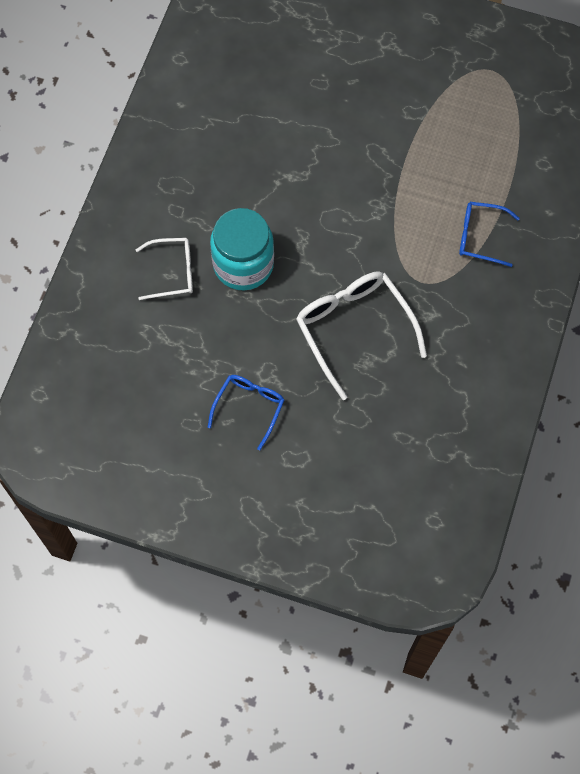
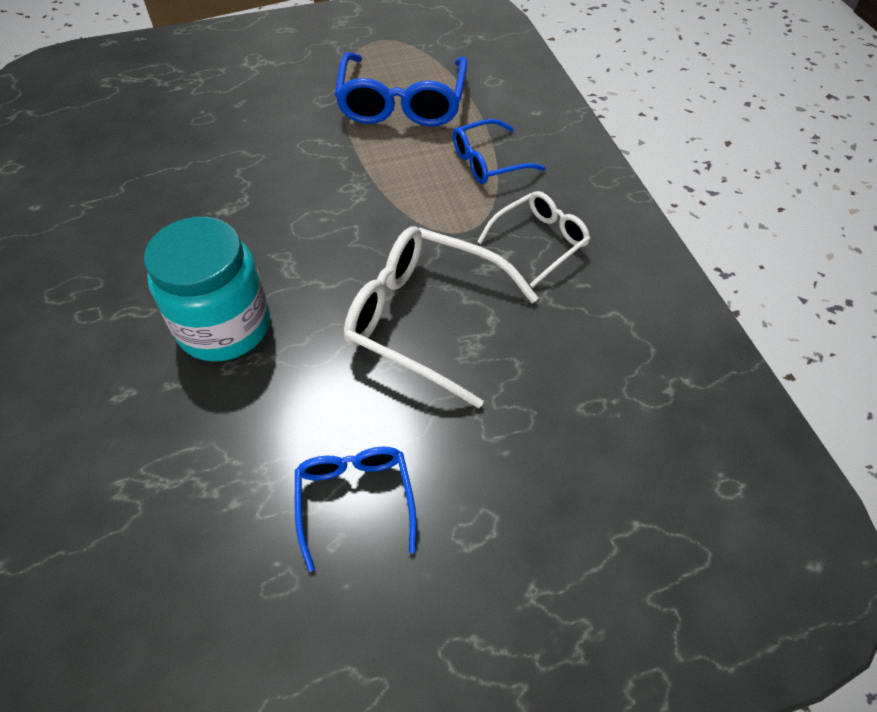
camera: 35 degrees left, 15 degrees down
(172, 272) = (123, 388): white glasses -> white glasses (539, 242)
(462, 147) = (402, 102): none -> blue glasses

